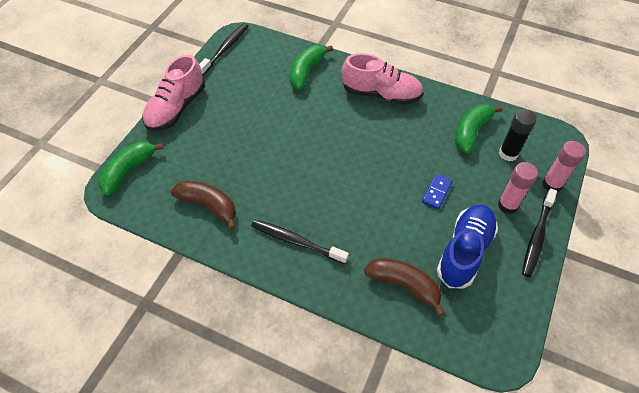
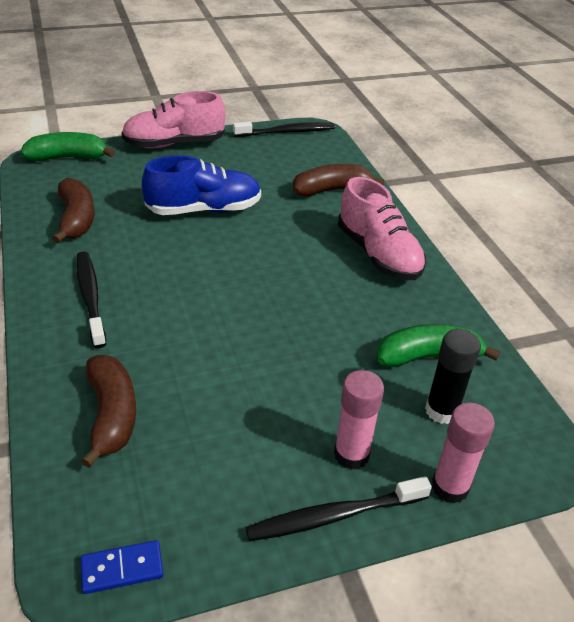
camera: 45 degrees right, 15 degrees down
(306, 71) = (332, 190): green banana -> brown banana
(436, 192) = (289, 373): blue domino -> blue domino (122, 568)
(464, 251) = (223, 447): blue shoe -> blue shoe (204, 210)

